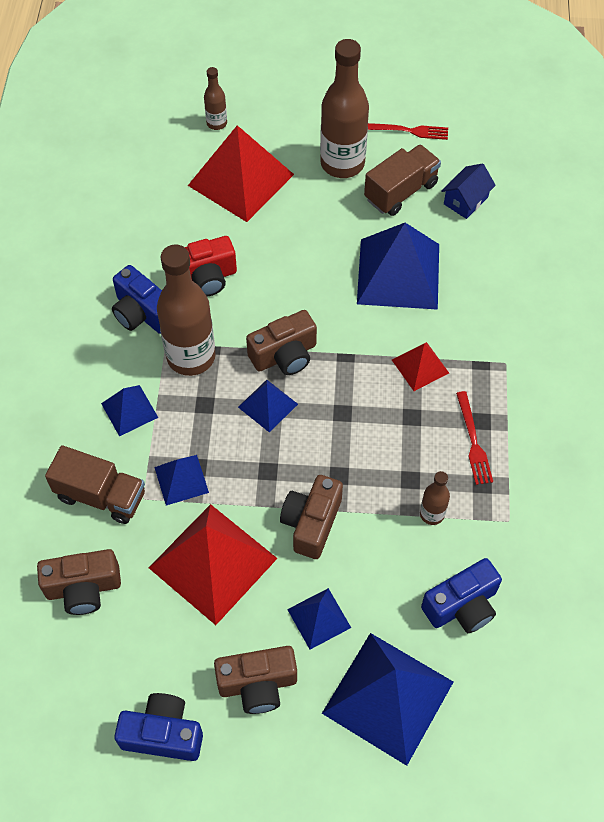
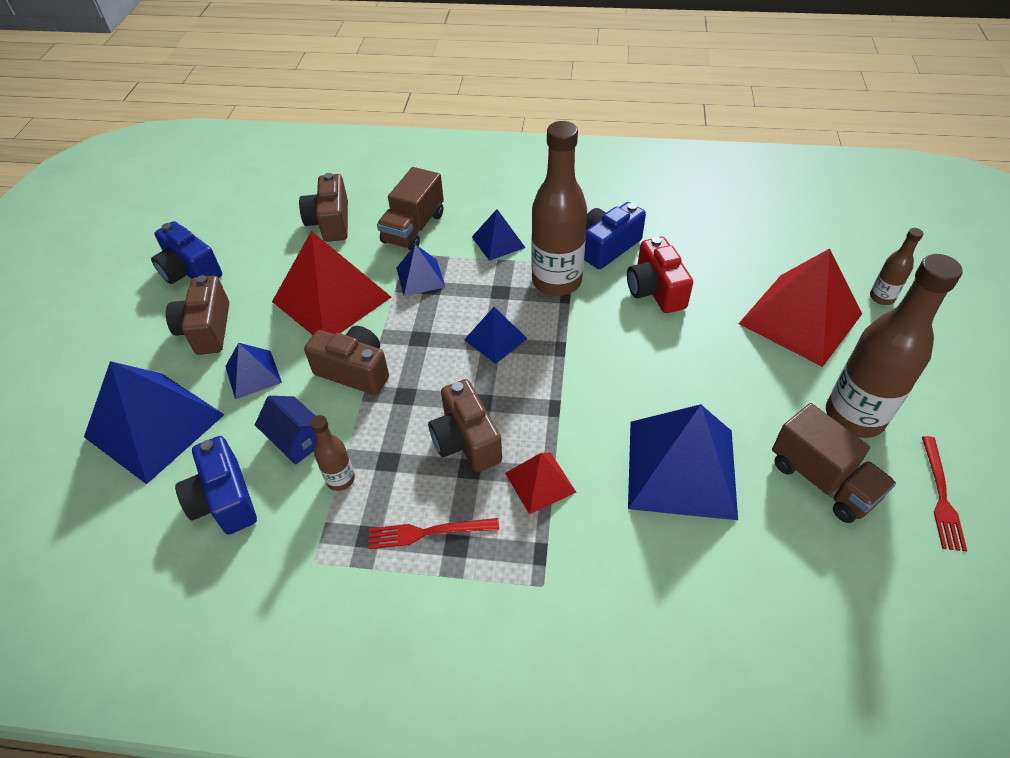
camera: 95 degrees right, 10 degrees down
(163, 734) = (190, 271): blue camera -> blue camera turned 120 degrees clockwise
(284, 355) = (557, 353): brown camera -> brown camera (466, 441)
(465, 200) = (825, 563): blue house -> blue house (296, 439)

